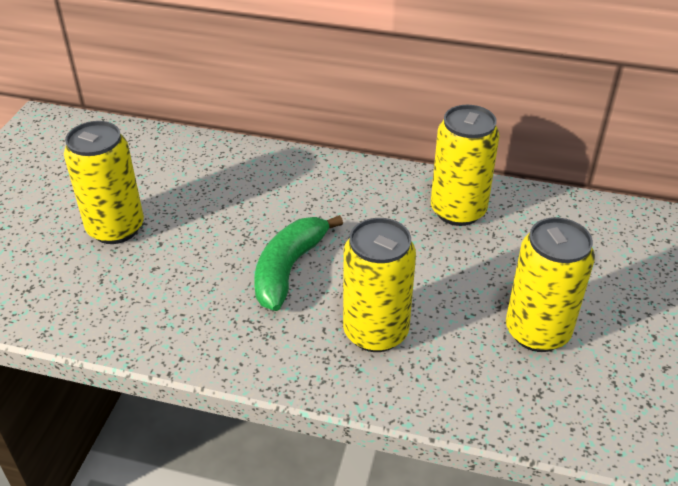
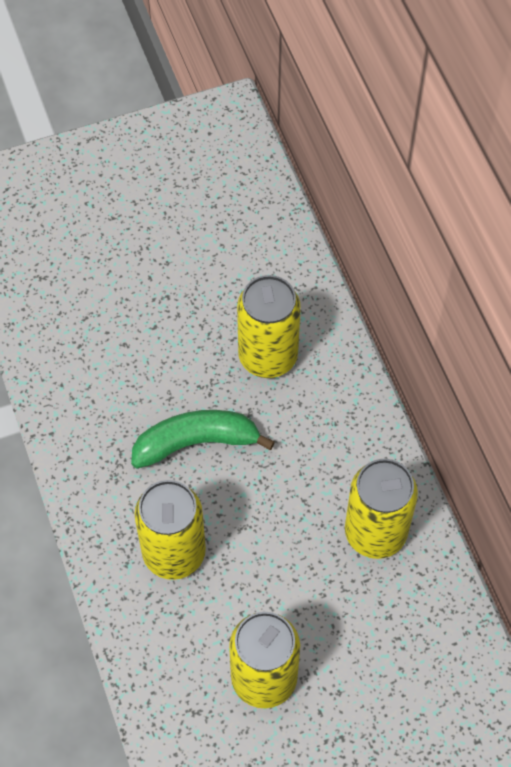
camera: 55 degrees right, 20 degrees up
(116, 228) = (146, 282): yellow can -> yellow can (268, 356)

